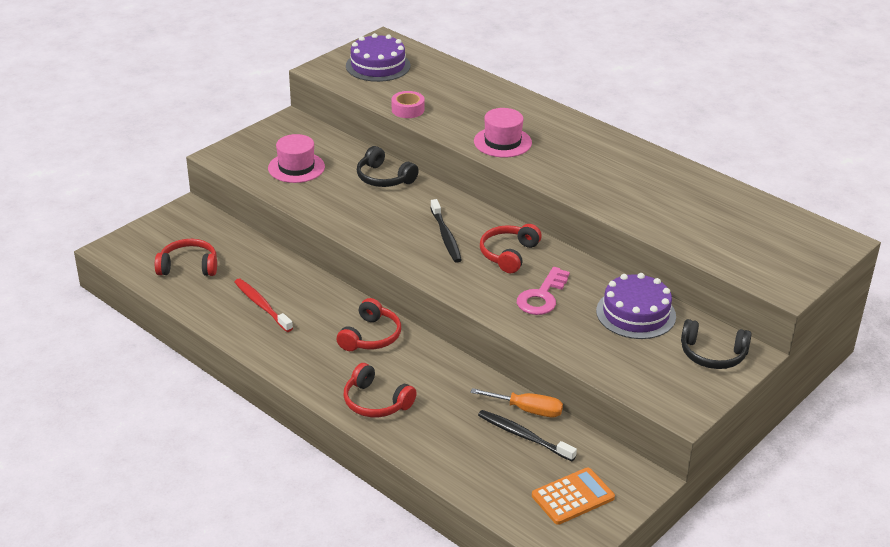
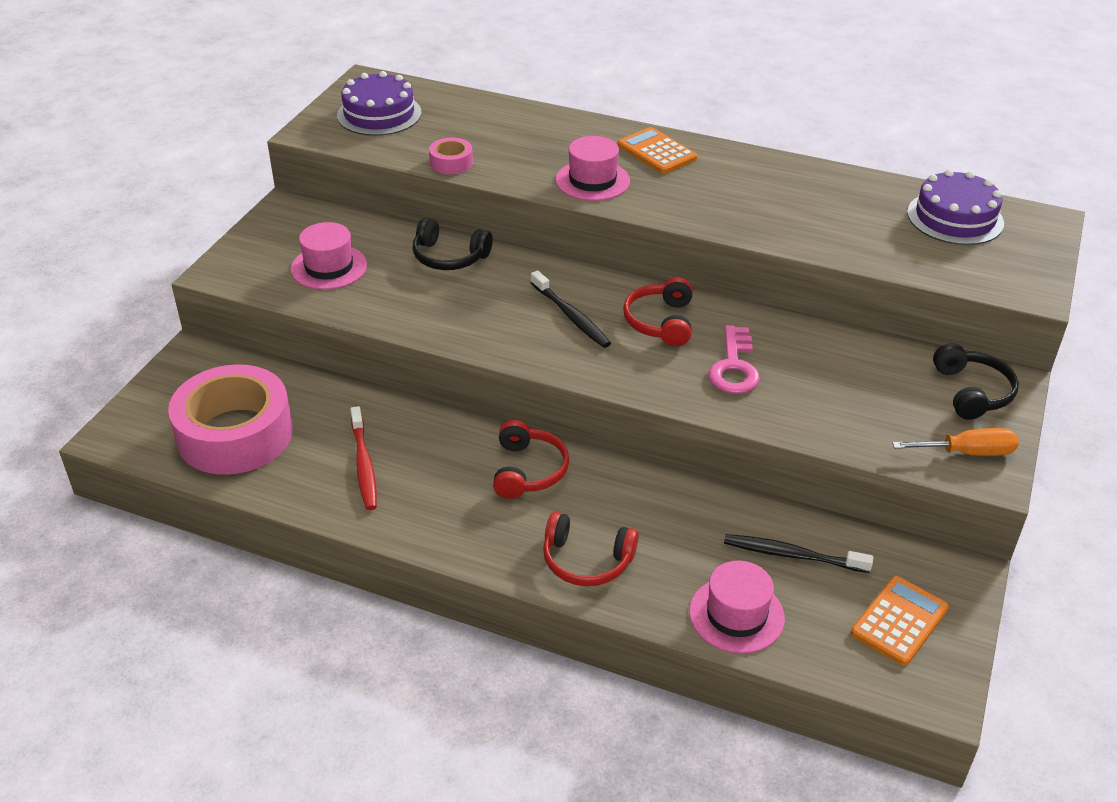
camera: 20 degrees left, 5 degrees up
(188, 266) = (235, 434): red headphones -> pink tape
(262, 306) = (364, 464): red toothbrush -> red toothbrush turned 135 degrees counterclockwise
(458, 462) = (736, 615): none -> pink hat
(527, 410) = (775, 518): orange screwdriver -> orange screwdriver (967, 452)
(565, 131) = (656, 152): none -> orange calculator
(636, 313) = (854, 362): purple cake -> purple cake (955, 218)
(712, 354) = (971, 392): black headphones -> black headphones turned 90 degrees counterclockwise

